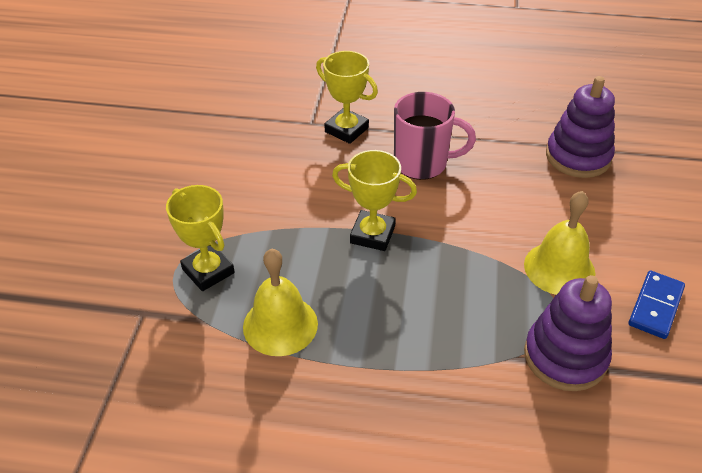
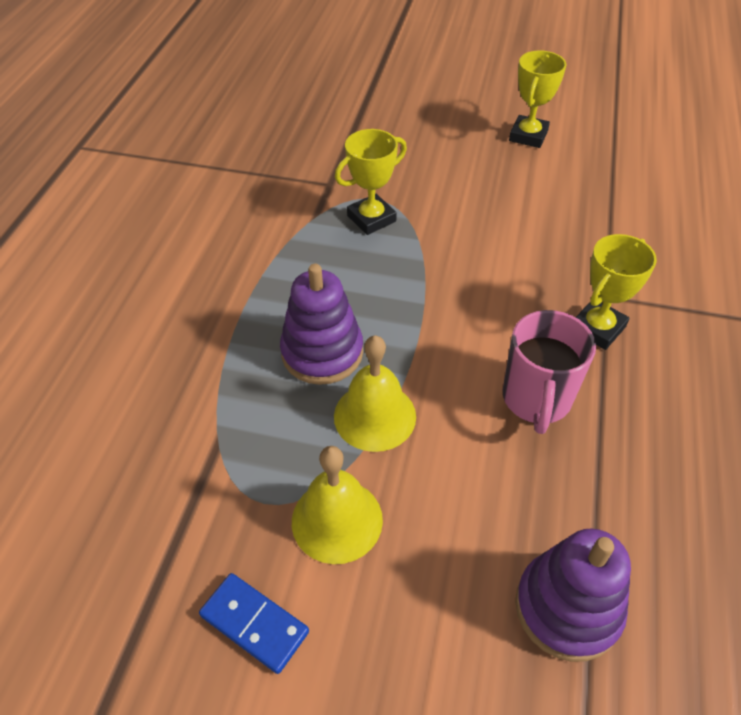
camera: 95 degrees right, 5 degrees up
(280, 325) = (299, 265): yellow bell -> yellow bell (375, 416)
(372, 234) = (410, 339): yellow trophy -> yellow trophy (528, 136)
(565, 356) = (205, 493): purple stacking toy -> purple stacking toy (322, 352)

